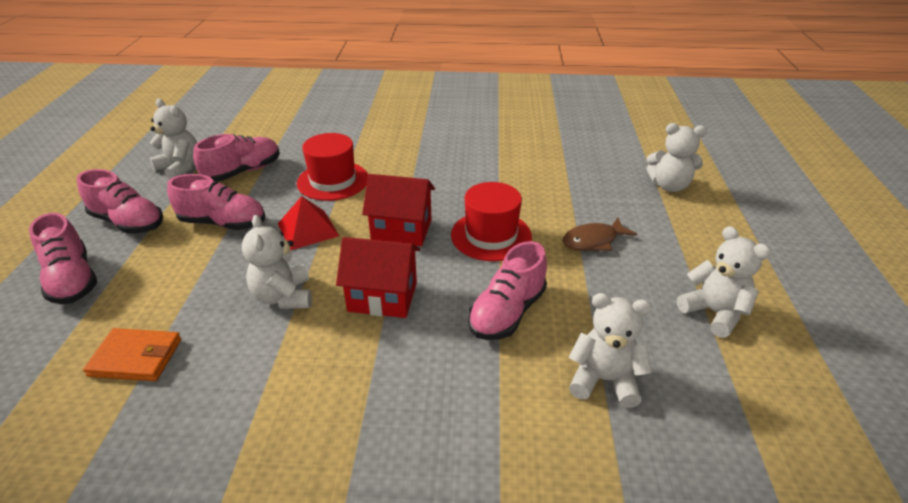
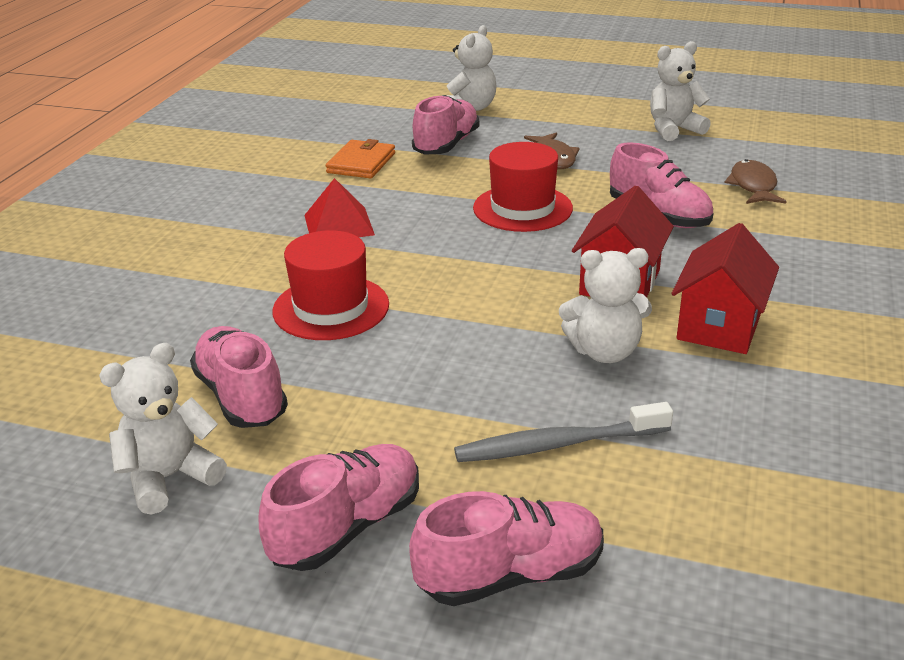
camera: 75 degrees left, 5 degrees down
(136, 357) = (711, 471): orange wallet -> orange wallet (361, 163)
(180, 285) = (558, 444): none -> grey toothbrush
(223, 223) = (402, 411): pink shoe -> pink shoe (446, 145)
(308, 229) = (456, 331): red pyramid -> red pyramid (339, 225)
(401, 230) = (488, 261): red house -> red house (719, 326)
(604, 380) = (753, 186): white teddy bear -> brown fish

